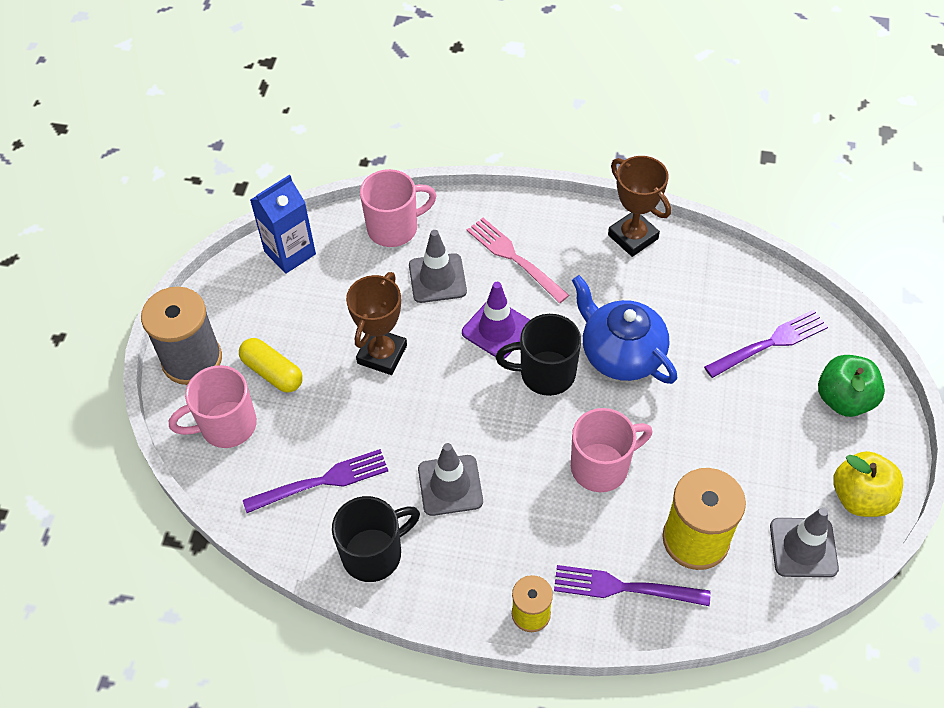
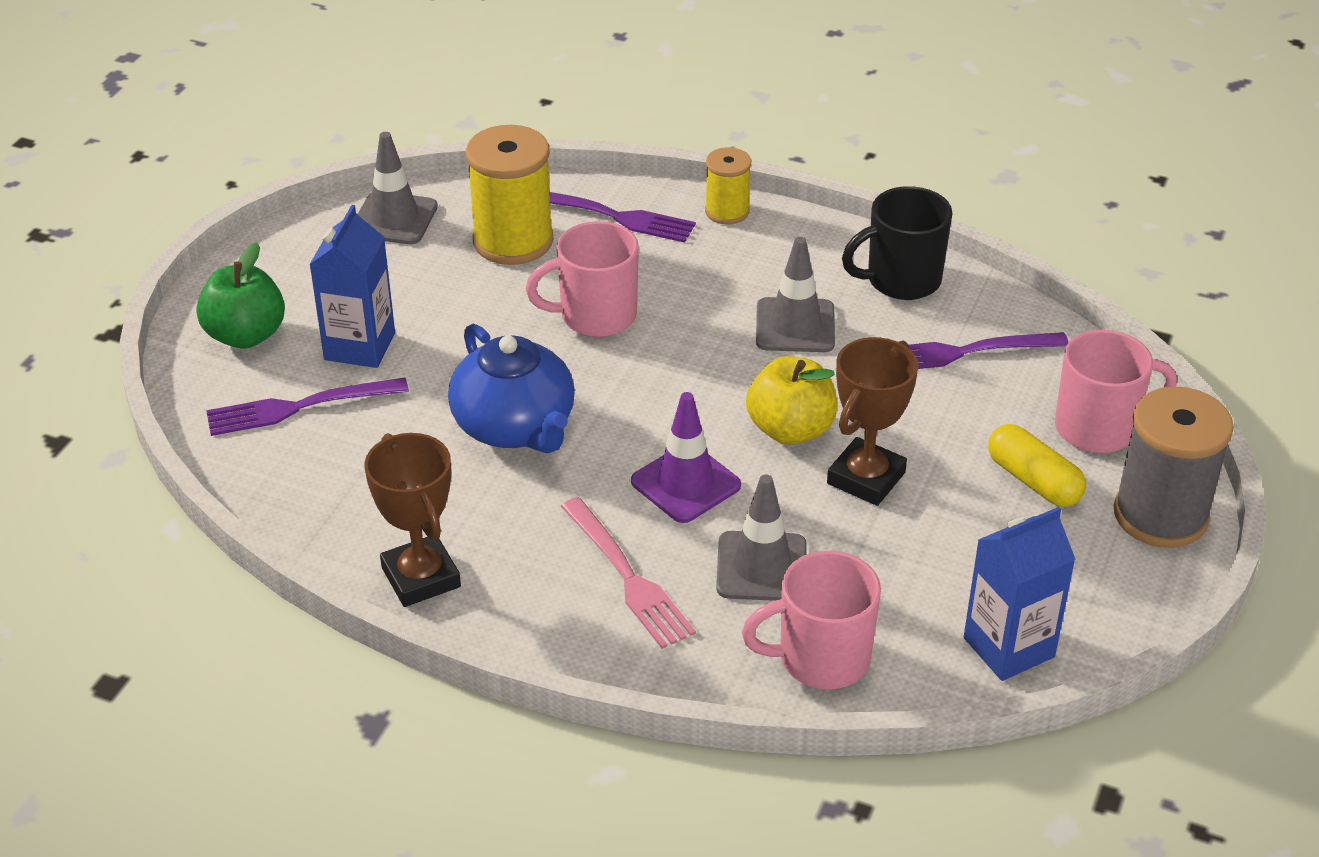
camera: 170 degrees left, 15 degrees down
(545, 373) = (632, 420): black mug -> none
(758, 404) = (359, 346): none -> blue carton
(860, 497) = (297, 248): yellow apple -> yellow apple (790, 429)

